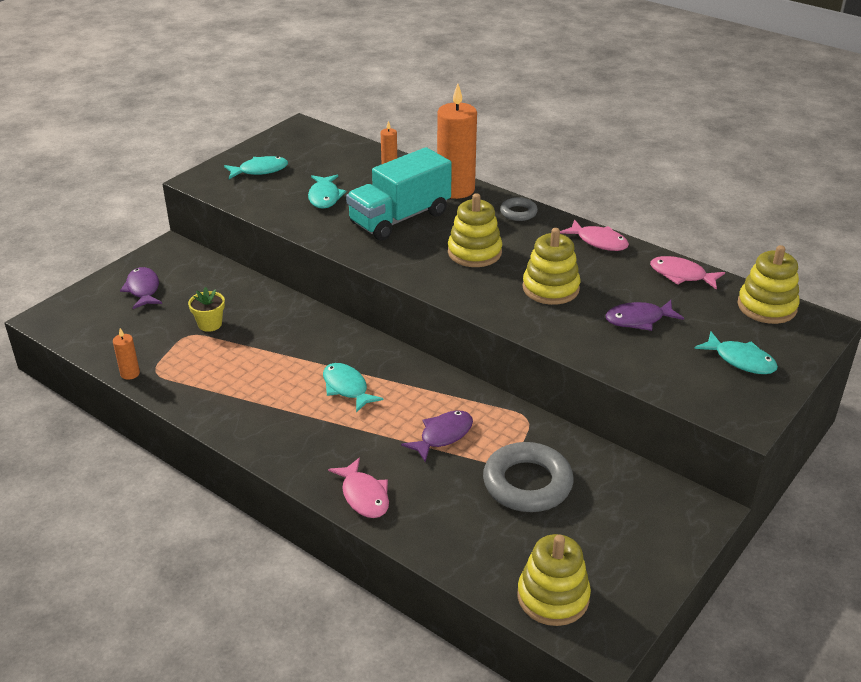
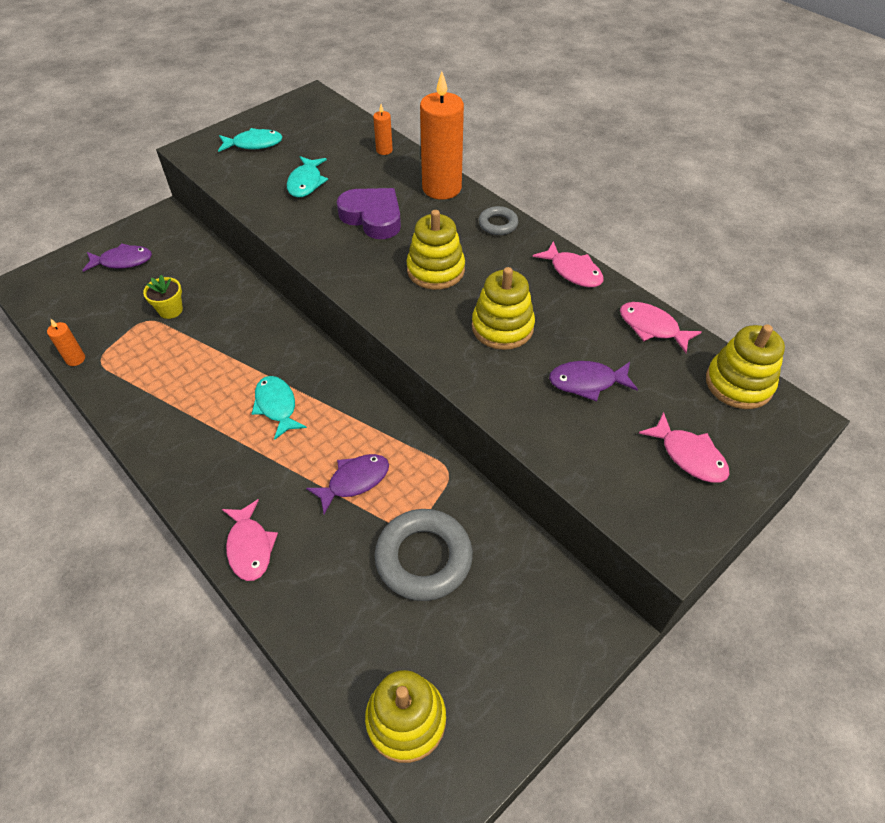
camera: 10 degrees right, 15 degrees up
(143, 289) = (123, 261): purple fish -> purple fish turned 90 degrees clockwise
(400, 218) = (373, 217): turquoise truck -> purple heart
(740, 360) = (689, 455): turquoise fish -> pink fish

